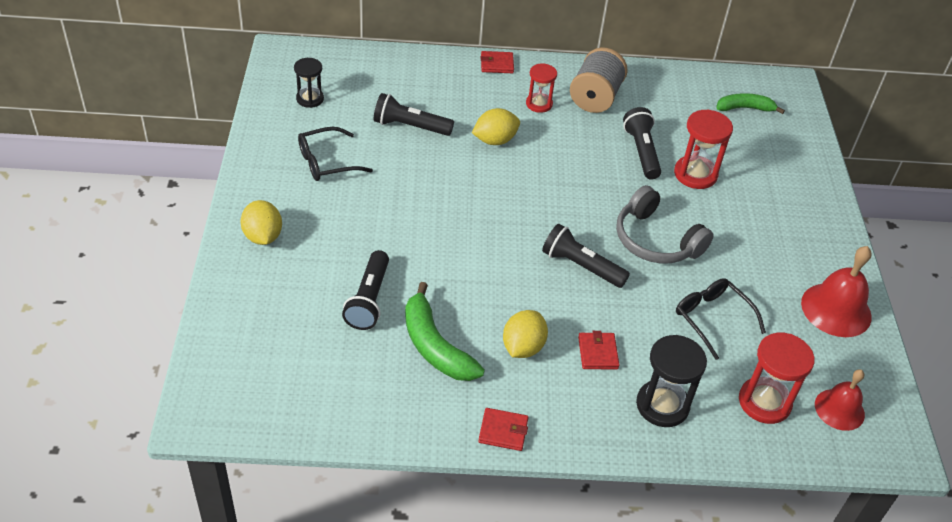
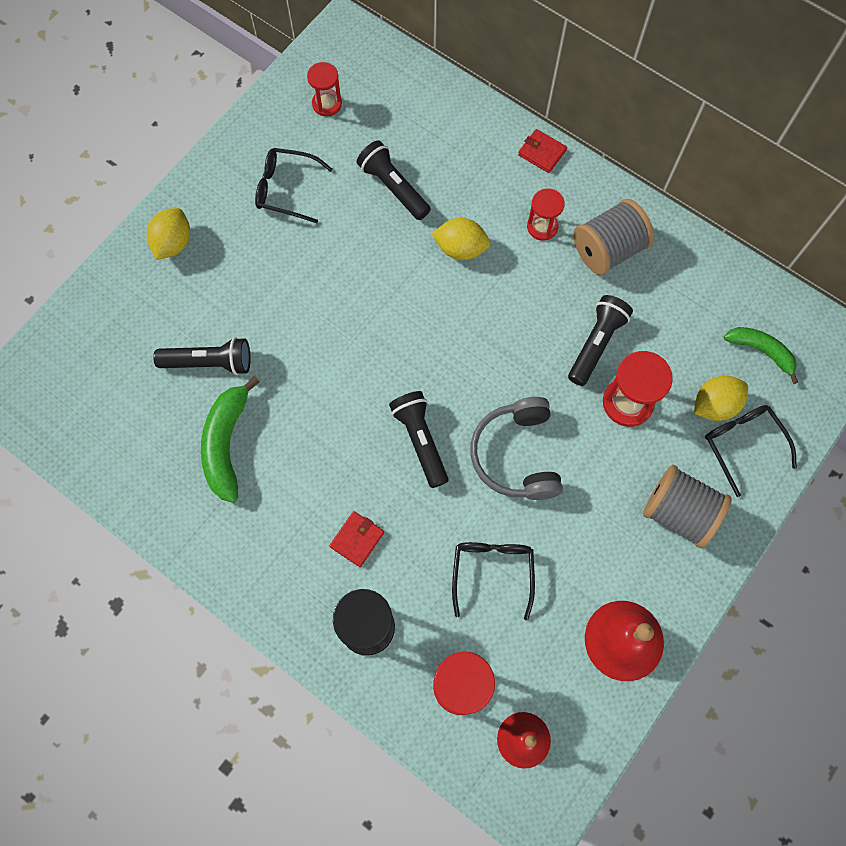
camera: 40 degrees right, 25 degrees up
(310, 99) = (327, 104): black hourglass -> red hourglass
(368, 299) = (209, 363): black flashlight -> black flashlight turned 135 degrees counterclockwise
(503, 431) = (215, 562): red wallet -> none
(523, 347) = (298, 492): yellow lemon -> yellow lemon (714, 405)
(787, 162) = (742, 444): none -> black glasses
(790, 218) = (678, 512): none -> grey spool

